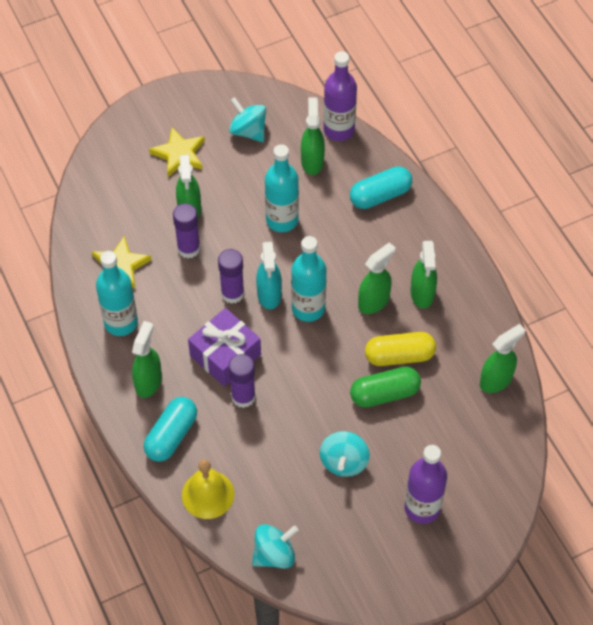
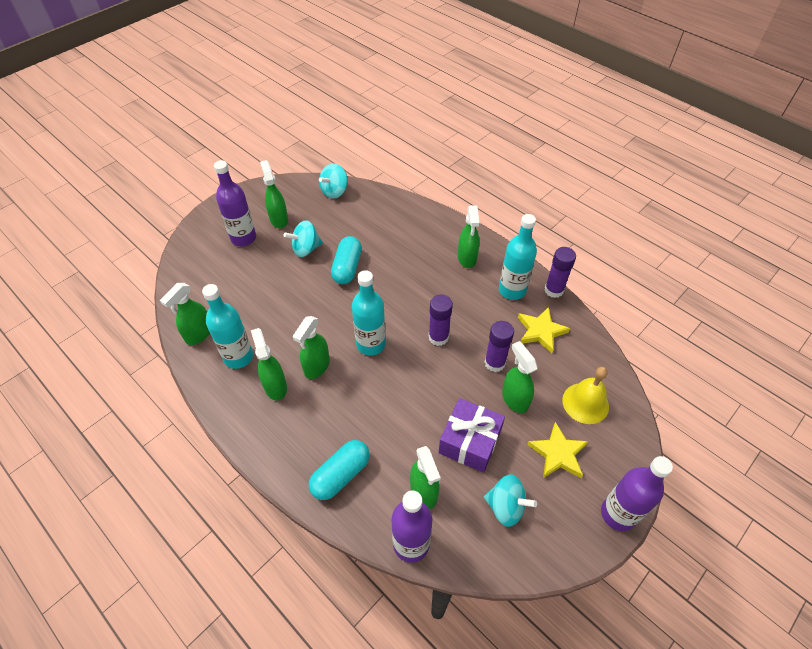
camera: 160 degrees right, 5 degrees down
(160, 100) = (618, 514): none -> purple bottle
(171, 435) = (432, 232): turquoise capsule -> turquoise capsule (347, 267)
(208, 494) = (391, 208): yellow bell -> yellow bell (585, 403)
(225, 355) = (421, 291): purple gift -> purple gift (469, 441)
(243, 397) = (394, 268): purple glue stick -> purple glue stick (554, 290)
(269, 295) = (408, 345): turquoise spray bottle -> none
(282, 220) = (426, 416): turquoise bottle -> turquoise bottle (238, 357)
(344, 462) = (306, 249): turquoise spinning top -> turquoise spinning top turned 105 degrees counterclockwise
(367, 526) = (279, 219): none -> green spray bottle
(384, 394) = (288, 299): green capsule -> none
(399, 356) = (283, 329): yellow capsule -> none

